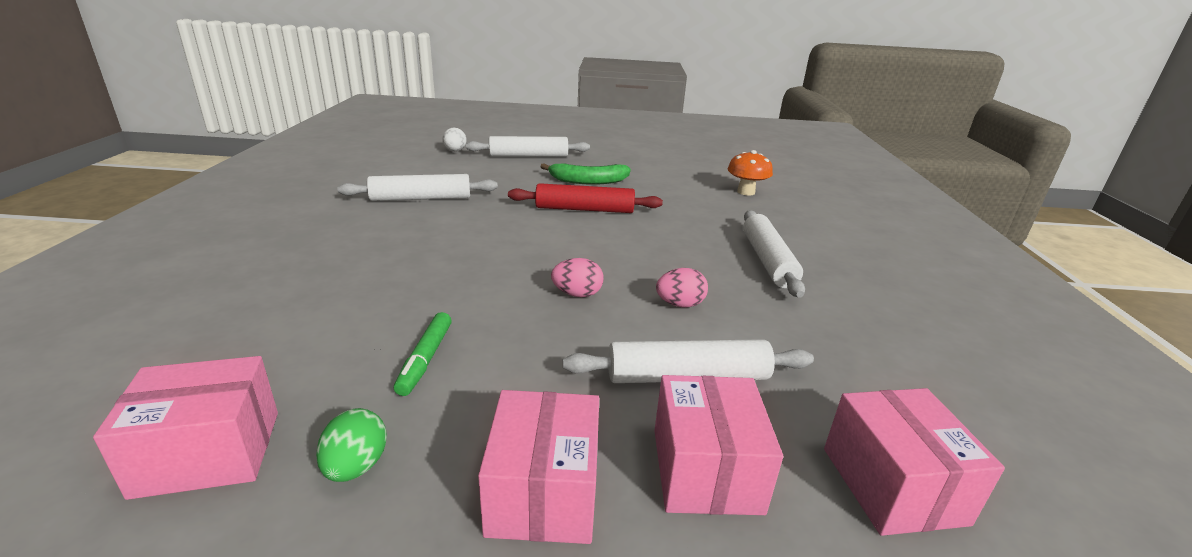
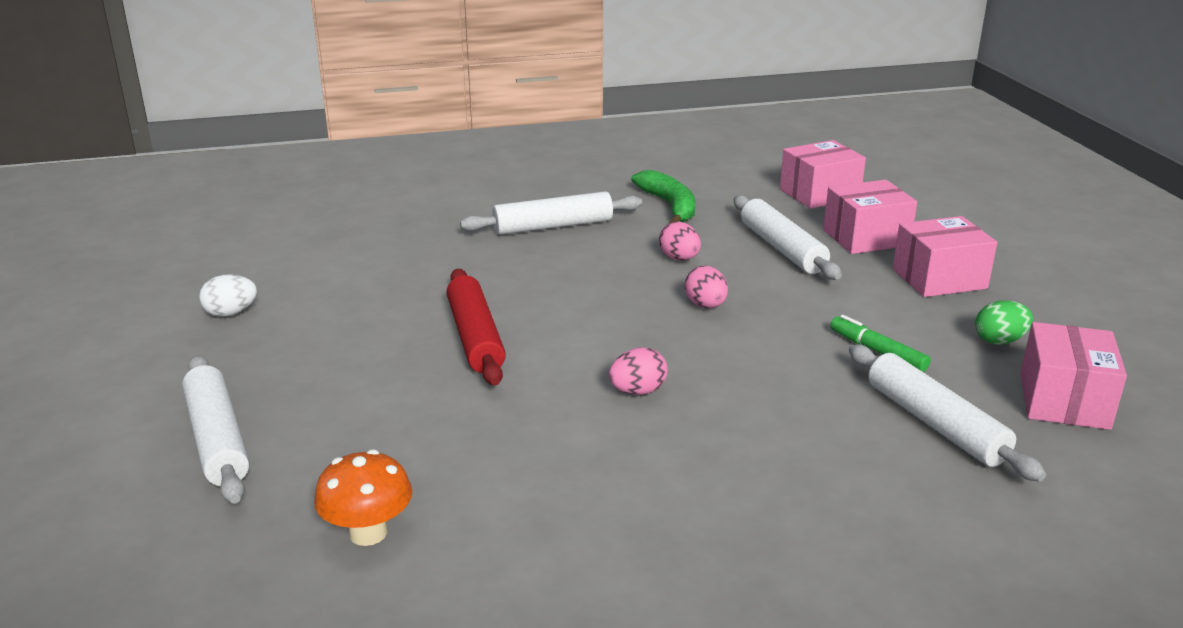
camera: 105 degrees left, 0 degrees up
(208, 452) = (1064, 400): pink box -> pink box turned 45 degrees clockwise
(421, 198) = (517, 486): white rolling pin -> white rolling pin (935, 424)
(425, 359) = (877, 351): green marker -> green marker turned 120 degrees counterclockwise
(455, 151) = (207, 544): white egg -> white egg (231, 313)
(474, 241) = (637, 391): none -> pink egg
(588, 181) = (350, 353): green banana -> green banana (669, 206)
(746, 192) = (342, 241): orange mushroom -> orange mushroom (368, 533)

